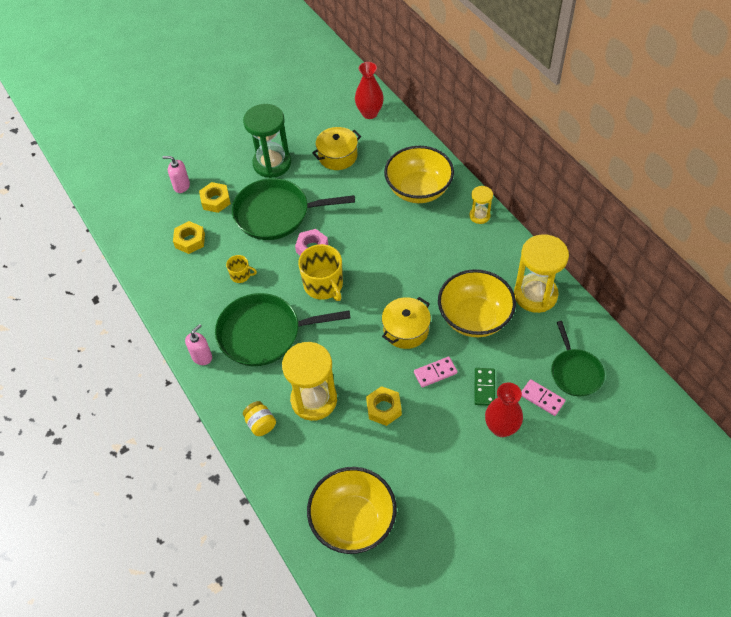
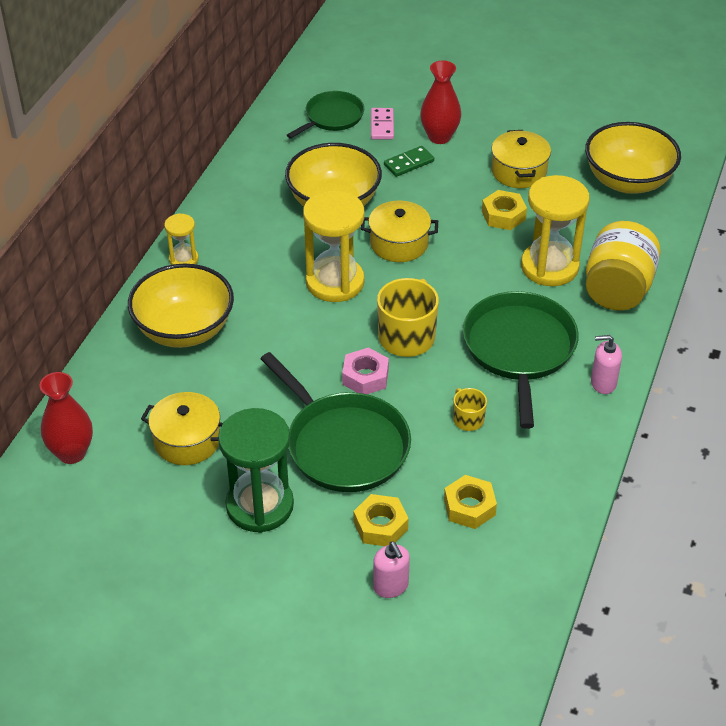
camera: 130 degrees left, 10 degrees down
(261, 424) = (617, 289): yellow jar -> yellow jar, size x2.07
(264, 333) = (519, 349): green pan -> green pan turned 135 degrees counterclockwise
(422, 453) = (519, 171): none -> yellow pot
(435, 373) = (427, 200): pink domino -> none
(535, 295) = (262, 174): yellow hourglass -> yellow hourglass (335, 282)

